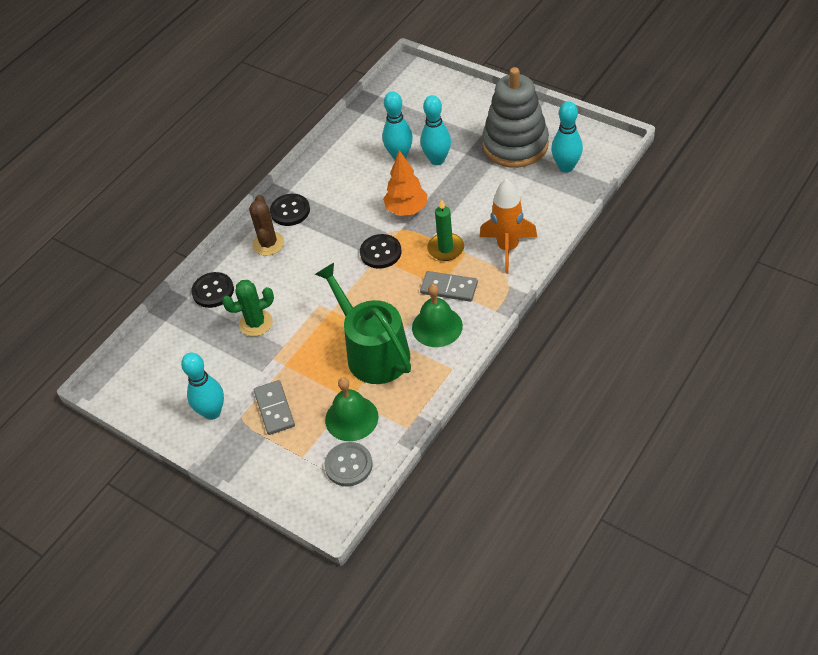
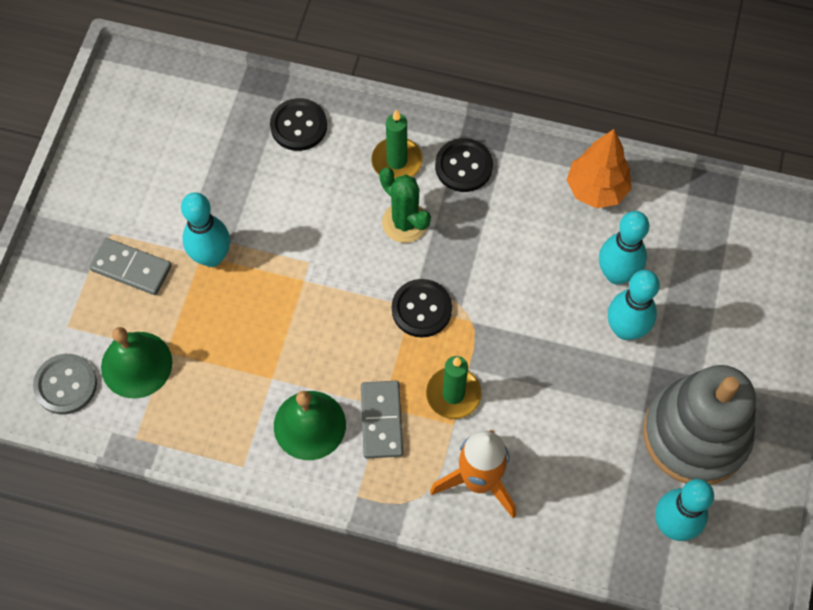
camera: 65 degrees right, 15 degrees up
(212, 412) = (111, 199): turquoise bowling pin -> turquoise bowling pin (212, 257)
(256, 323) = (259, 196): green cactus -> green cactus (405, 222)
(268, 244) = (397, 161): brown cactus -> green candle
(274, 409) = (131, 268): grey domino -> grey domino turned 60 degrees clockwise
(373, 352) = (247, 356): green watering can -> none
(406, 210) = (512, 318): orange tree -> orange tree (596, 189)

